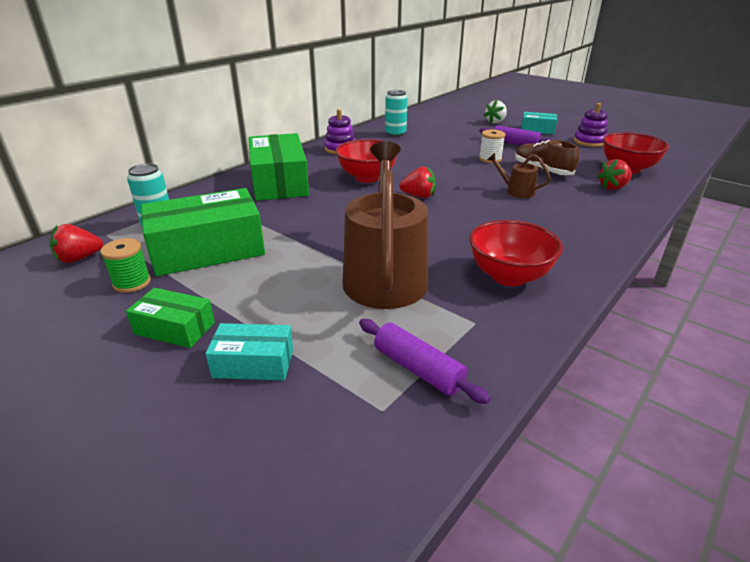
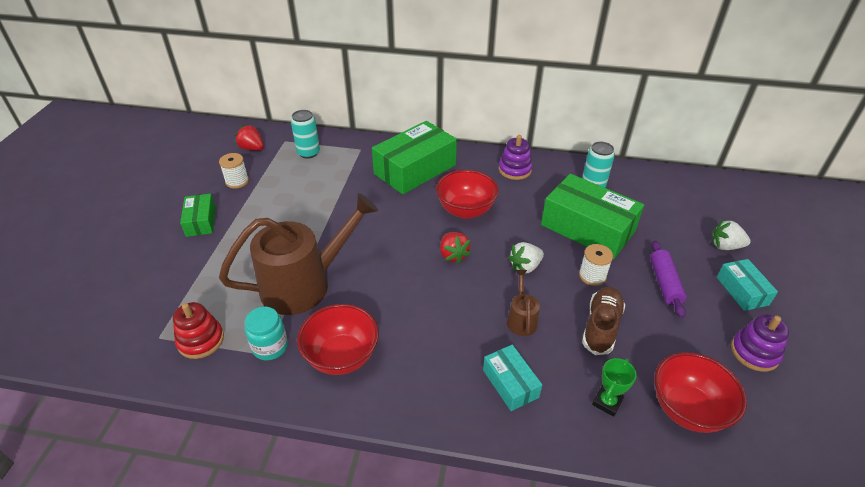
camera: 60 degrees right, 10 degrees up
(132, 283) = (237, 181): green spool -> white spool
(208, 250) = (290, 189): green box -> green box (587, 228)
(253, 363) = (181, 267): turquoise box -> turquoise box (510, 383)
(418, 369) = (201, 340): purple rolling pin -> red stacking toy
(460, 175) = (525, 267): none -> white strawberry
(466, 317) = (270, 347): none -> turquoise jar
(613, 187) = (607, 402): red strawberry -> green trophy

